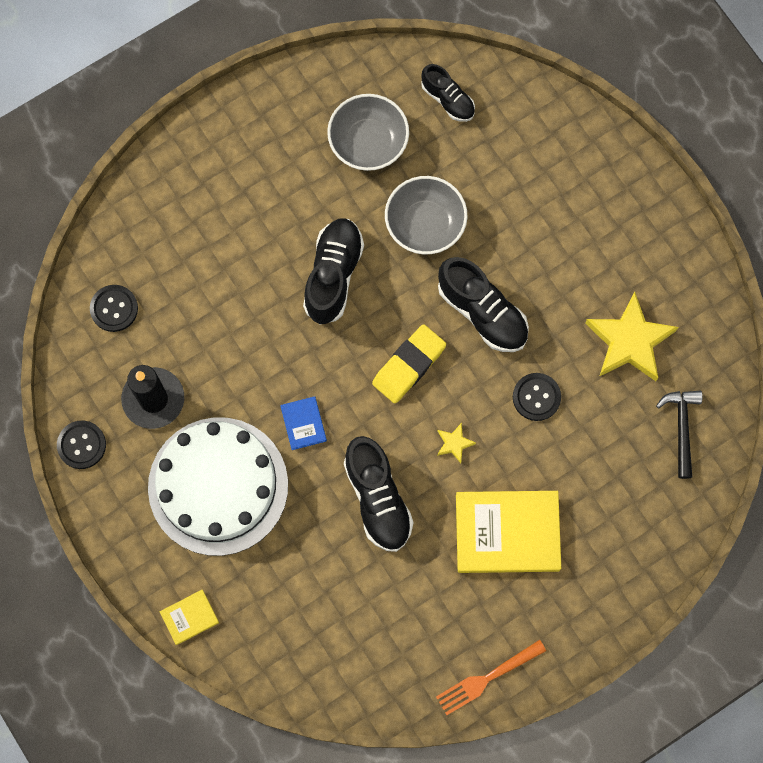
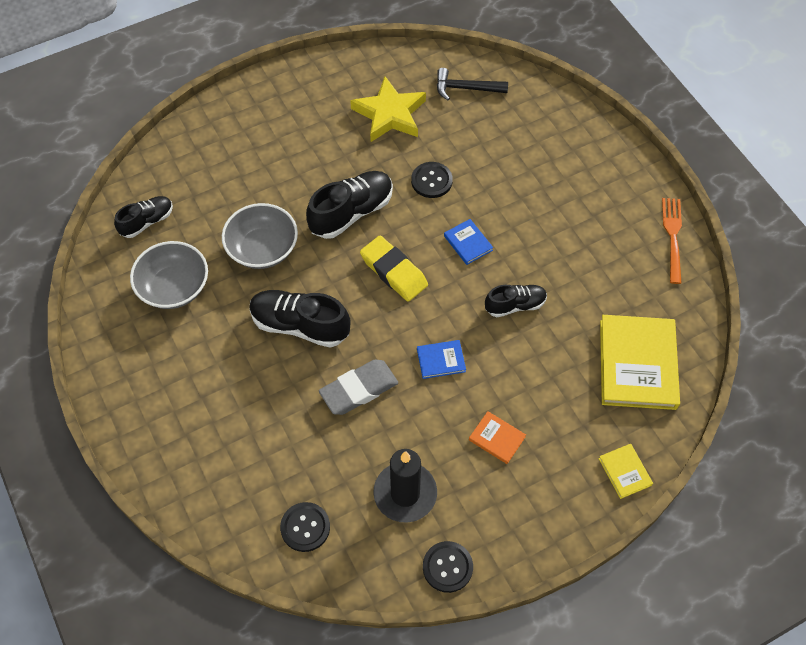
camera: 85 degrees left, 15 degrees down
(218, 486) = (497, 438): white cake -> orange book
(263, 343) = (359, 390): none -> grey eraser
(377, 499) = (515, 305): black shoe -> black shoe, size x0.61
(454, 443) = (468, 243): yellow star -> blue book
(487, 678) = (672, 236): orange fork -> orange fork turned 150 degrees counterclockwise
(507, 533) = (548, 211): yellow book -> yellow book (637, 364)

